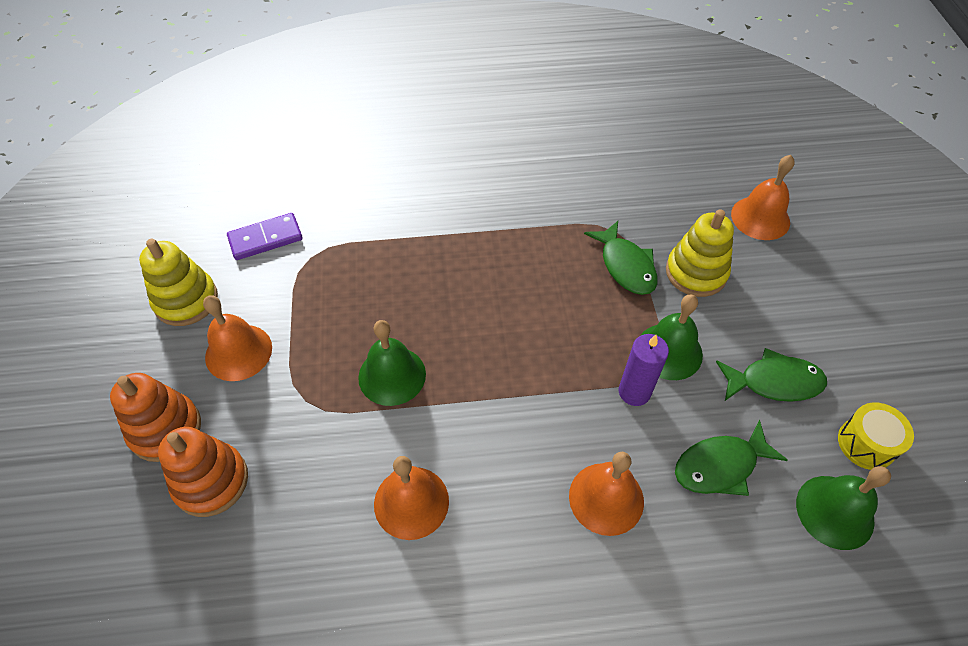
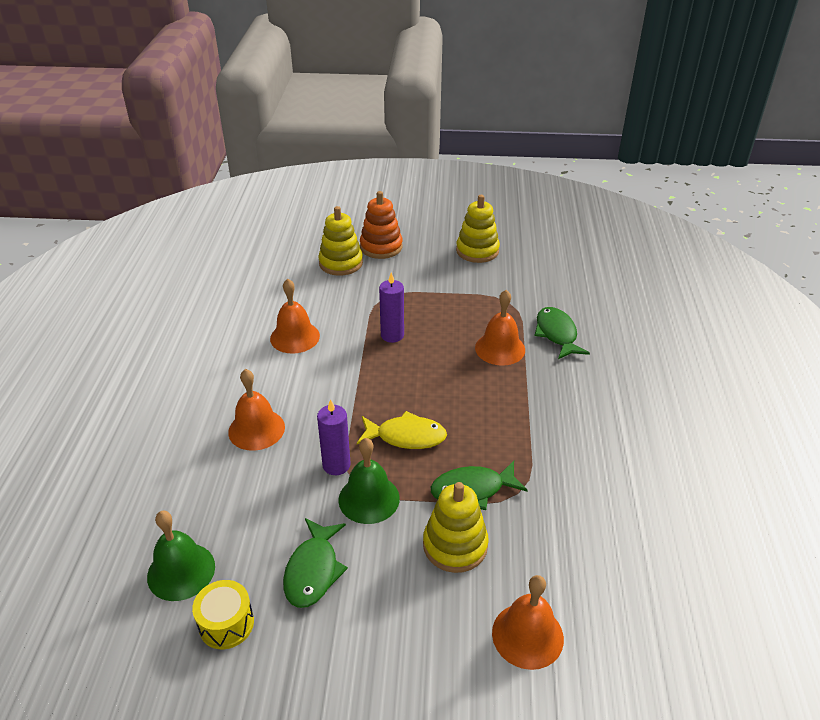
camera: 100 degrees right, 15 degrees down
(211, 481) = (341, 263): orange stacking toy -> yellow stacking toy
(238, 352) = (430, 271): orange bell -> orange bell (500, 348)
(265, 238) = (530, 282): purple domino -> none
(392, 375) = (392, 335): green bell -> purple candle
(571, 331) = (406, 436): none -> yellow fish
(720, 466) = (252, 504): green fish -> green fish (557, 334)

